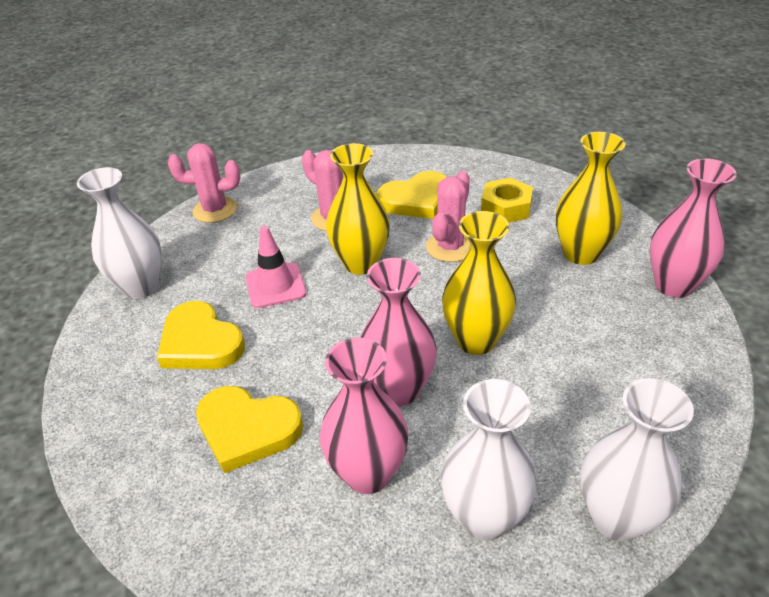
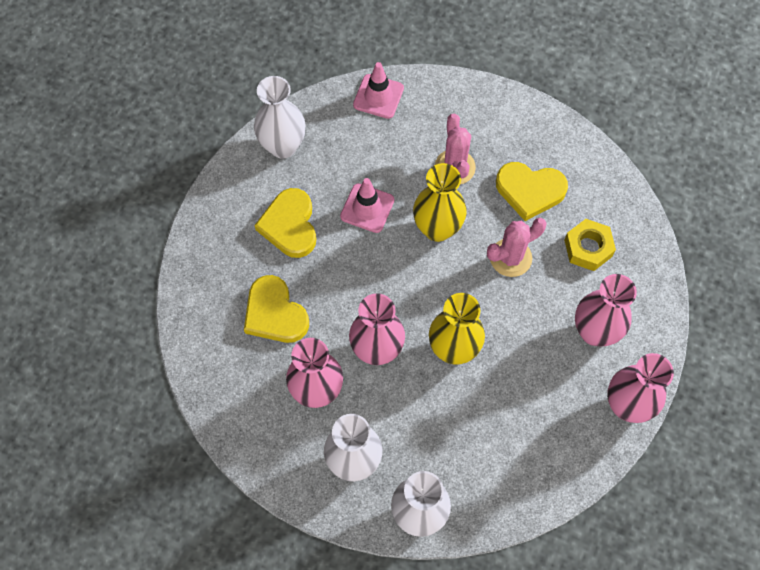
camera: 35 degrees right, 25 degrees up
(215, 210) = (378, 96): pink cactus -> pink traffic cone
(581, 254) = (595, 332): yellow vase -> pink vase

